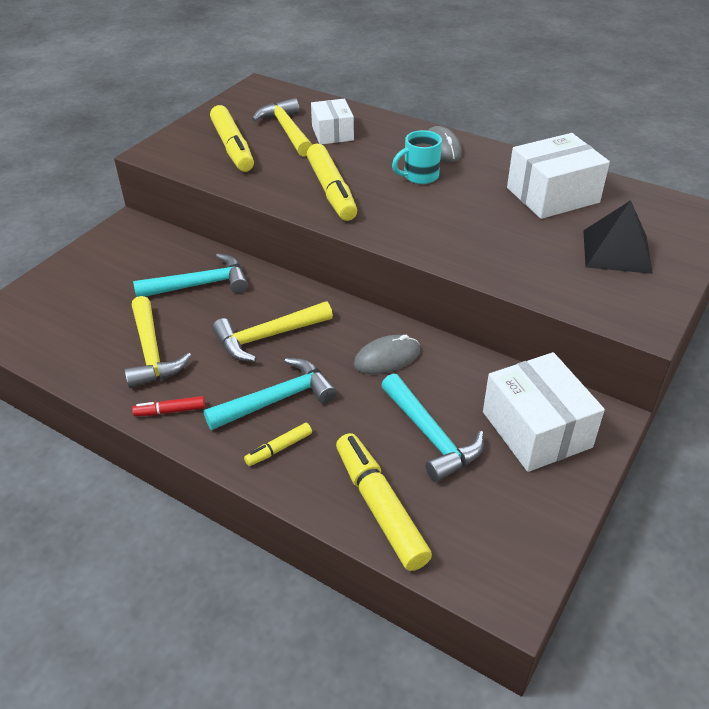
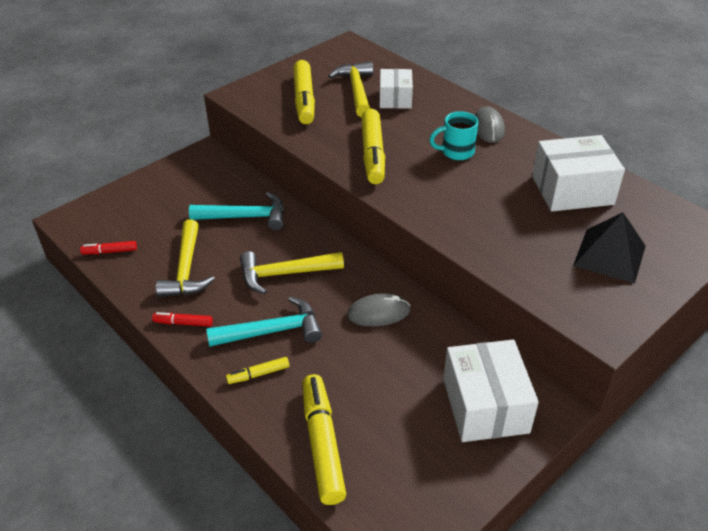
camera: 15 degrees right, 0 degrees up
(51, 349) = (110, 251): none -> red marker
(431, 436) = (389, 391): turquoise hammer -> none

